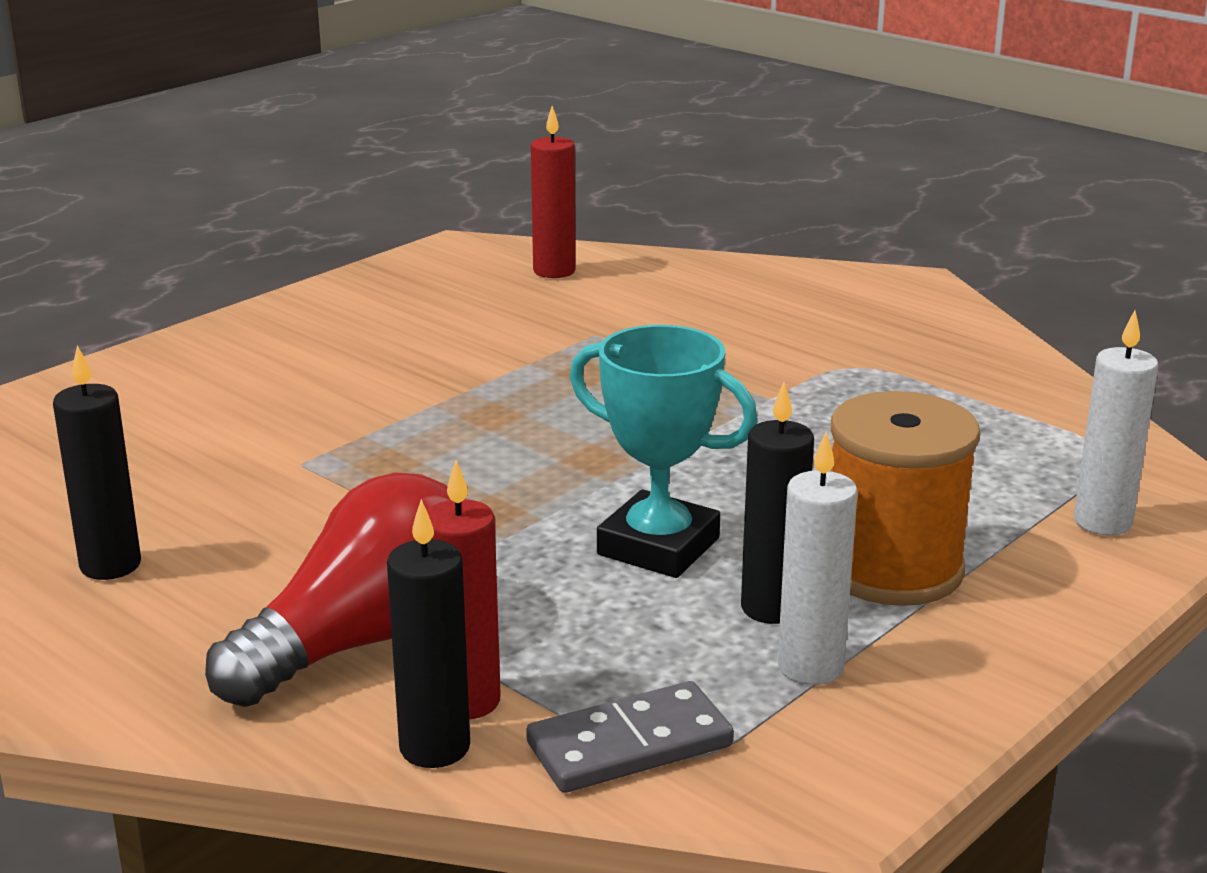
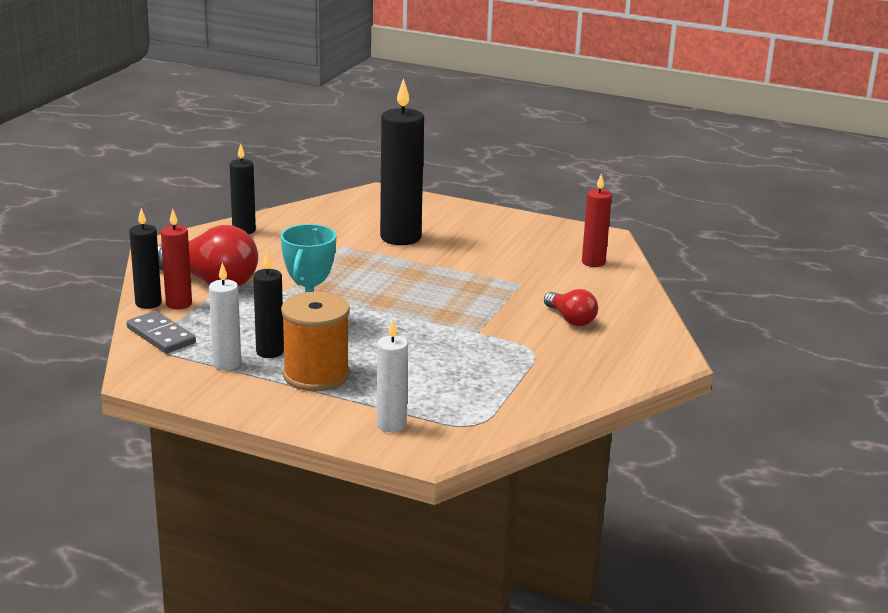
camera: 70 degrees right, 0 degrees up
(316, 401) = (400, 237): none -> black candle
(754, 321) = (570, 319): none -> red light bulb

